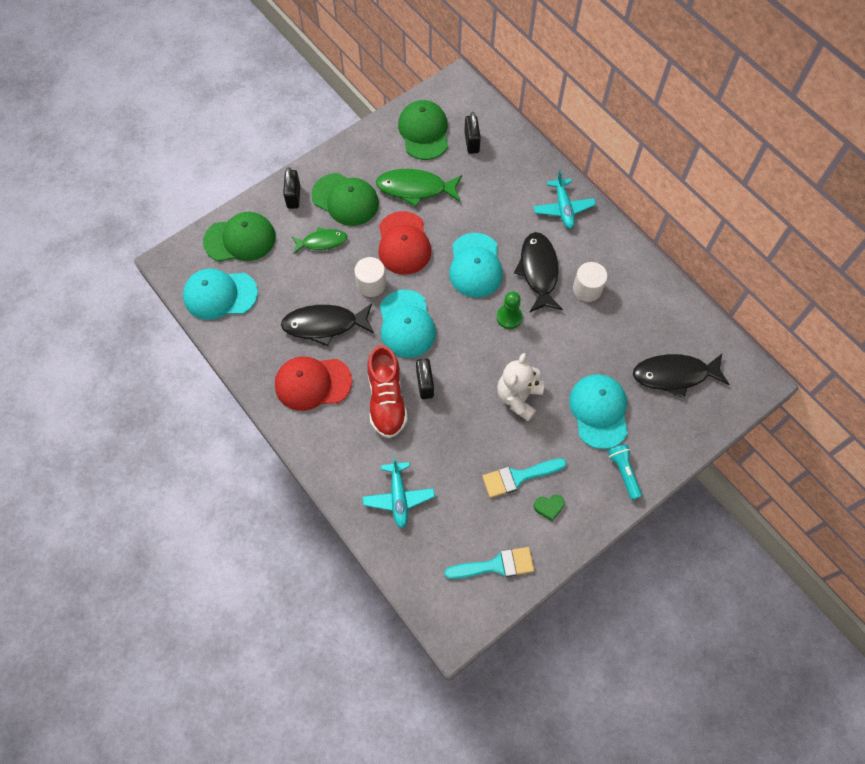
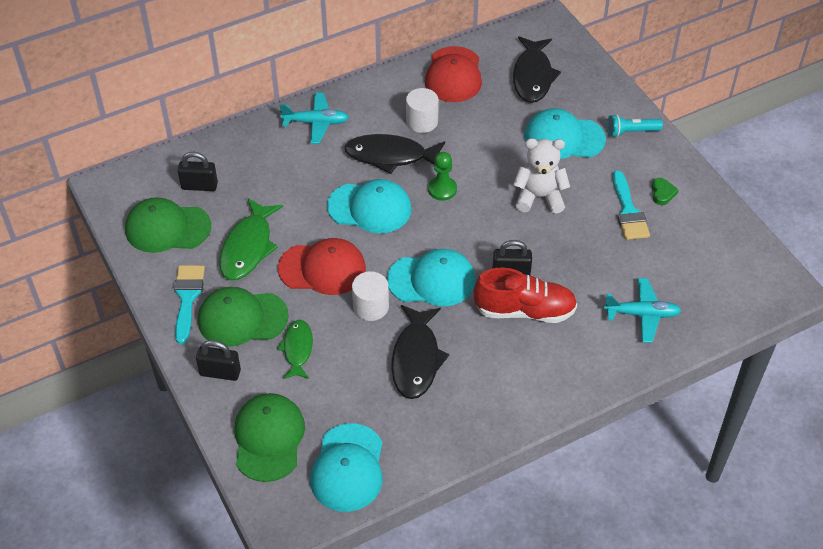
camera: 80 degrees left, 15 degrees down
(312, 383) = (492, 379): red cap -> red cap (453, 75)
(345, 199) = (242, 318): green cap -> green cap turned 135 degrees counterclockwise
(496, 565) = (721, 244): turquoise brush -> turquoise brush (187, 298)
(518, 397) = (539, 197): white teddy bear -> white teddy bear turned 150 degrees clockwise

